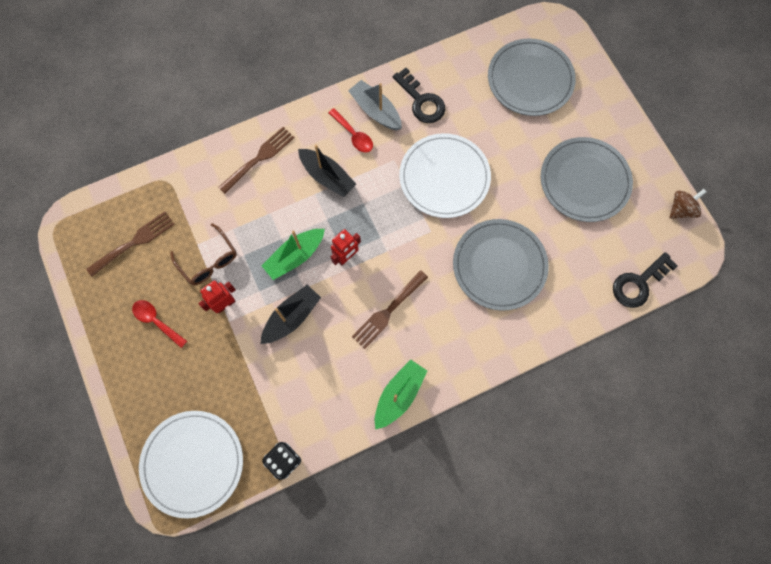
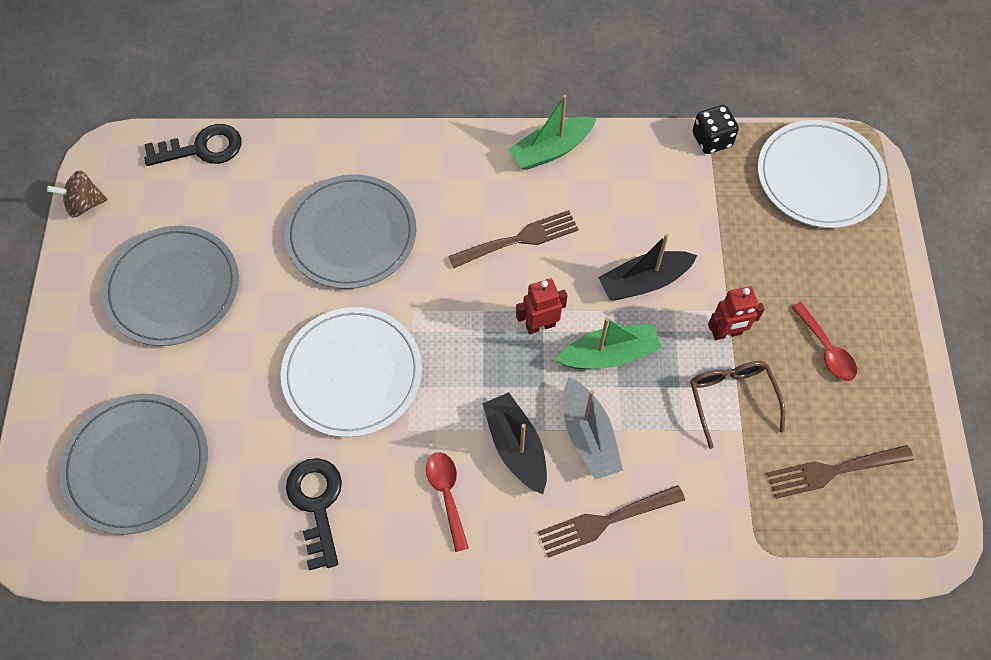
camera: 155 degrees left, 10 degrees down
(375, 111) = (394, 520): grey boat -> grey boat (588, 436)

